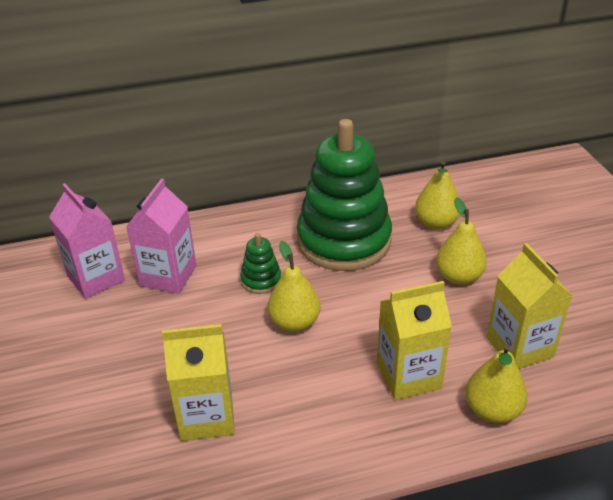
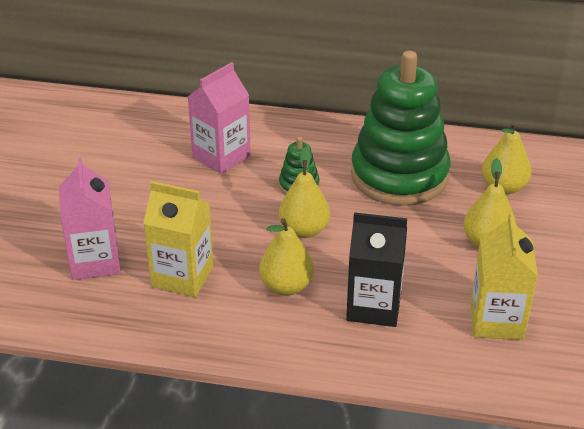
camera: 25 degrees right, 0 degrees up
(96, 278) = (160, 139): pink carton -> pink carton (95, 261)
(409, 375) = (374, 307): yellow carton -> black carton
(492, 410) = (428, 360): yellow pear -> yellow pear (286, 286)

